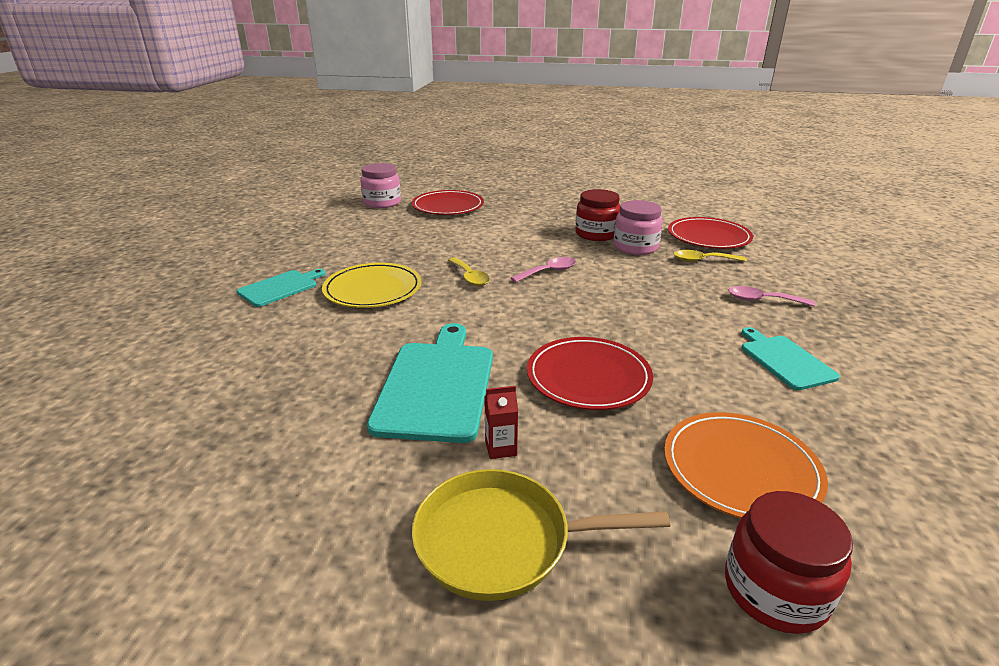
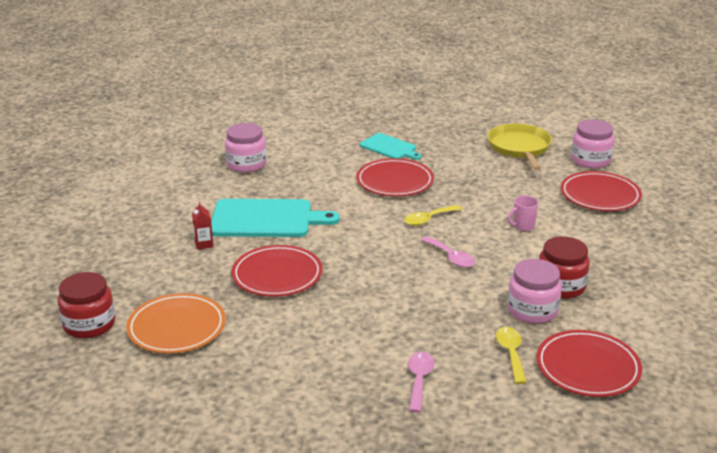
camera: 85 degrees right, 0 degrees up
(242, 405) = (246, 164): none -> pink jar
(373, 289) = (394, 181): yellow plate -> red plate
(494, 238) = (523, 226): none -> pink mug
(500, 541) = (136, 247): yellow pan -> yellow pan (519, 148)
(785, 360) = (306, 372): turquoise cutting board -> none

